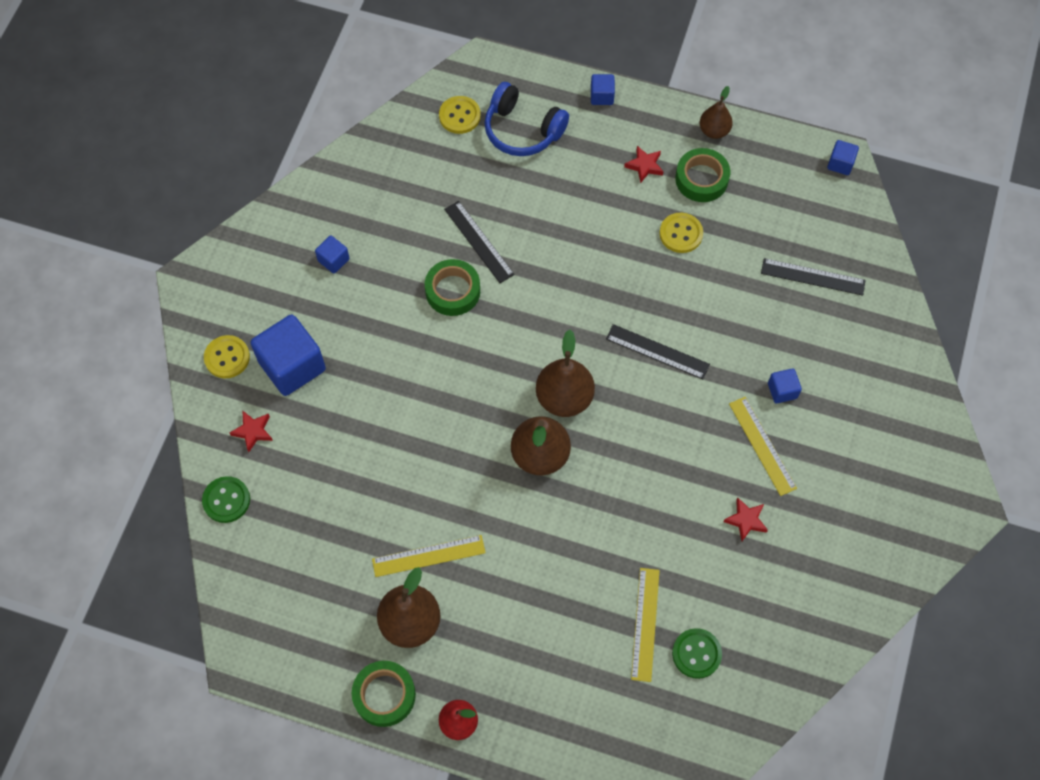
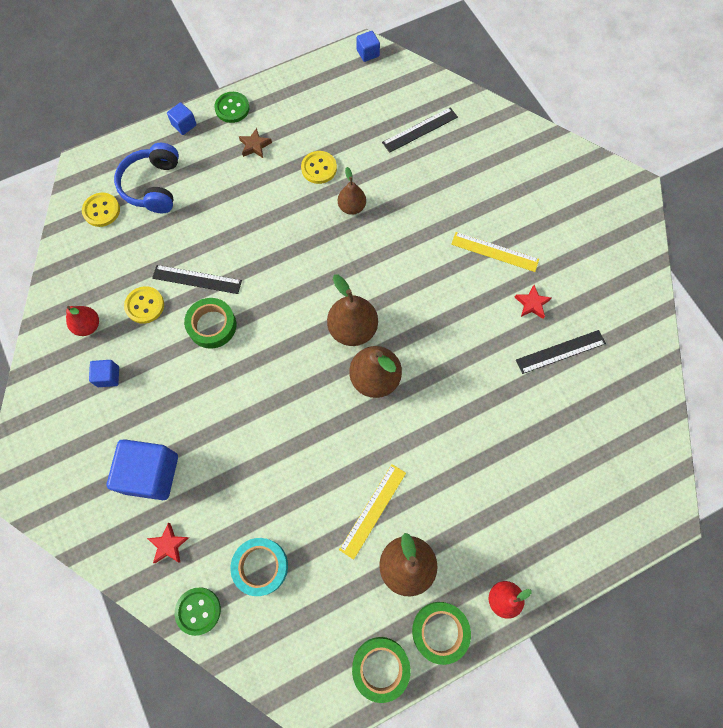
camera: 45 degrees left, 5 degrees up
(227, 357) = (97, 512): yellow button -> yellow button (145, 305)
(302, 513) = (260, 566): none -> turquoise tape
(357, 205) = (88, 326): none -> red pear
(522, 130) = (154, 186): blue headphones -> blue headphones turned 105 degrees clockwise
(644, 166) = (255, 146): red star -> brown star
(645, 624) = (543, 421): yellow ruler -> none
(657, 352) = (378, 250): black ruler -> black ruler (560, 352)
(696, 654) = (588, 410): green button -> green button (232, 108)
(701, 179) = (297, 126): green tape -> green tape (380, 667)
(714, 131) = (275, 91): brown pear -> brown pear (352, 207)
(782, 391) = (472, 210): blue cube -> none

